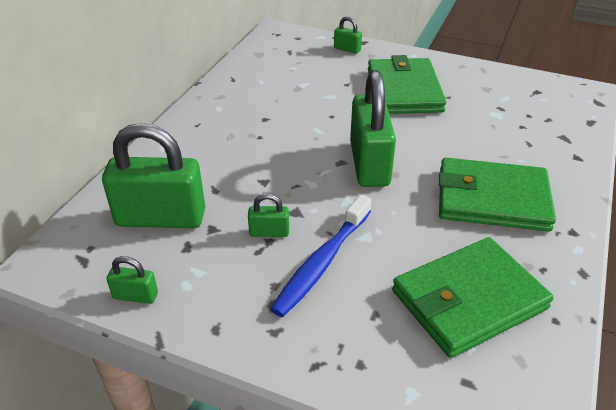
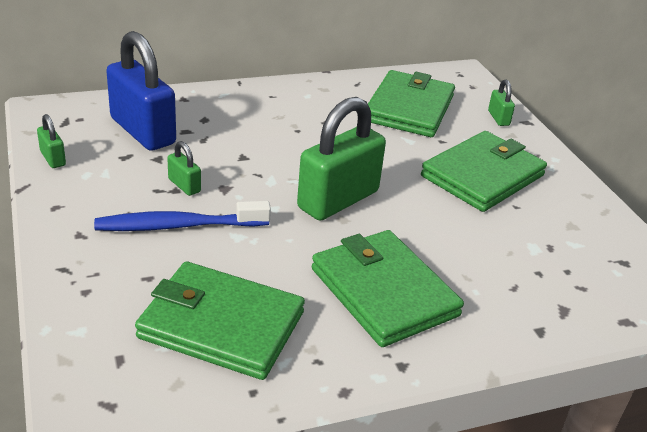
camera: 45 degrees right, 5 degrees down
(161, 218) = (143, 131): green padlock -> blue padlock
(293, 75) = (409, 108): none -> green wallet

